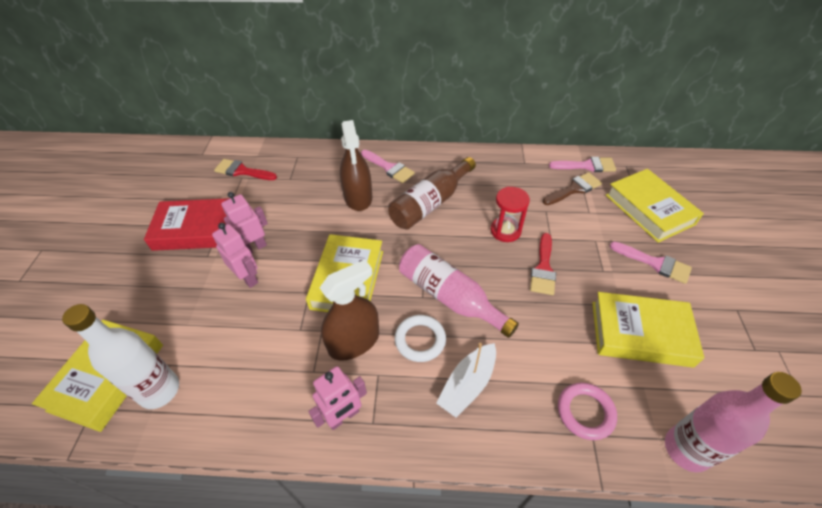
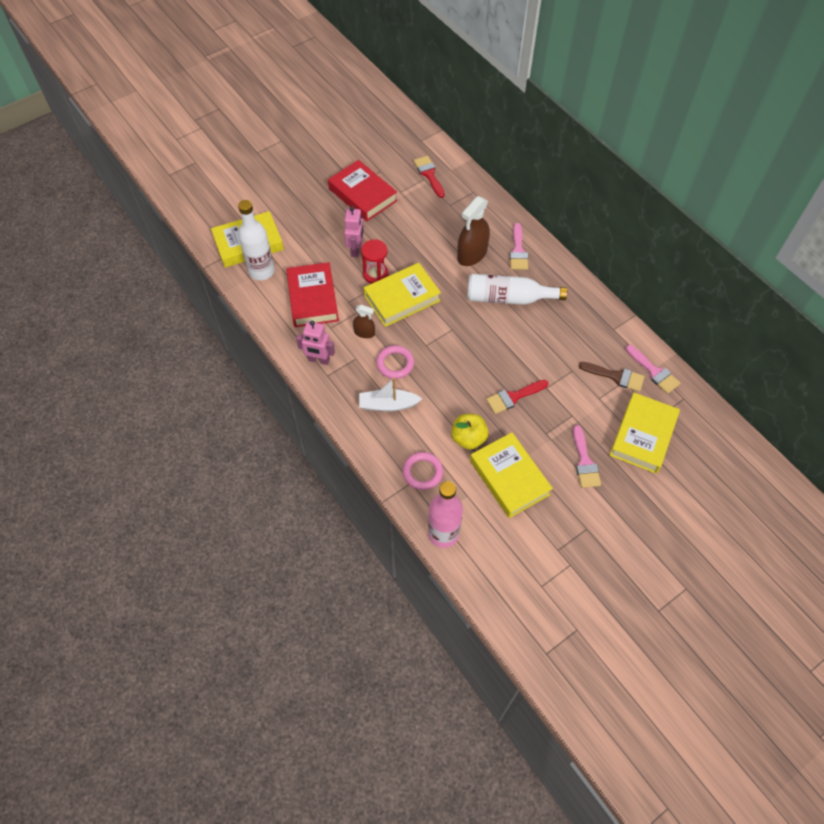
camera: 50 degrees right, 10 degrees up
(254, 248) = (378, 234): pink robot -> none
(258, 361) = (313, 298): none -> red book
(354, 341) = (364, 332): brown spray bottle -> brown spray bottle, size x0.54
(420, 340) = (395, 364): white ring -> pink ring
(430, 203) = (508, 298): brown bottle -> white bottle
(449, 297) = (439, 359): pink bottle -> none
(505, 231) = (527, 357): red hourglass -> red hourglass (375, 274)
(567, 337) = (468, 438): none -> yellow apple

